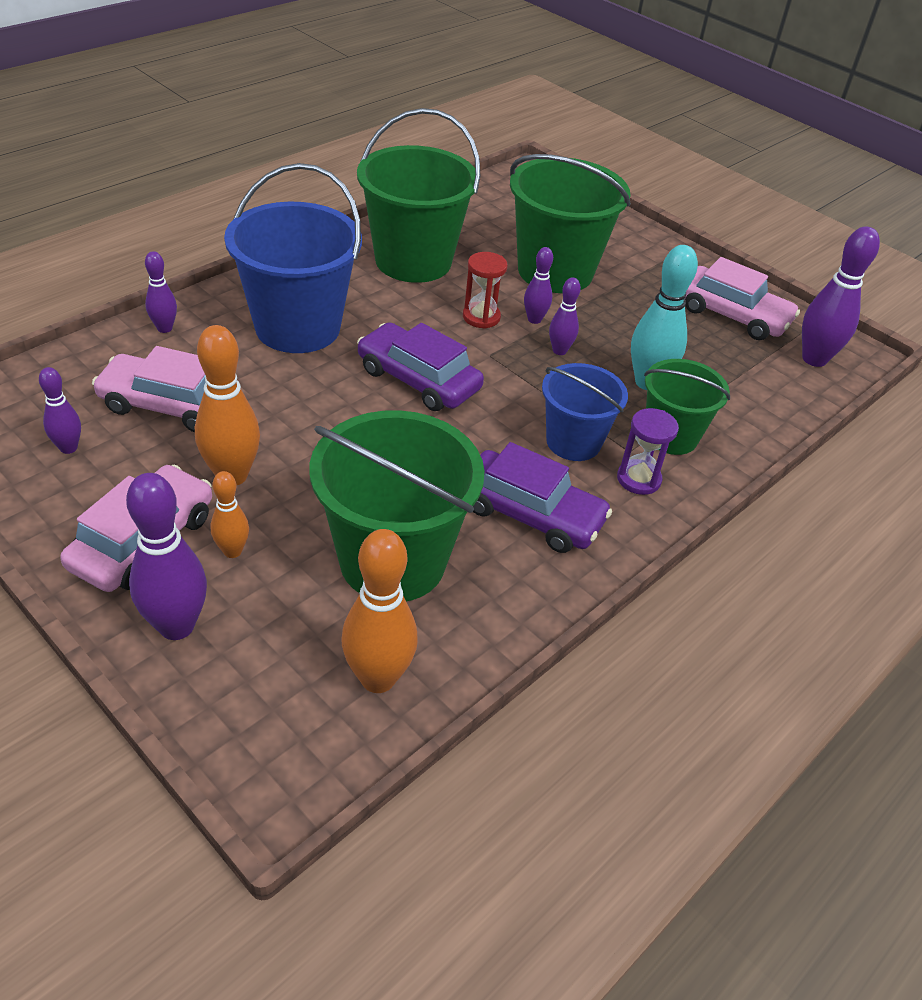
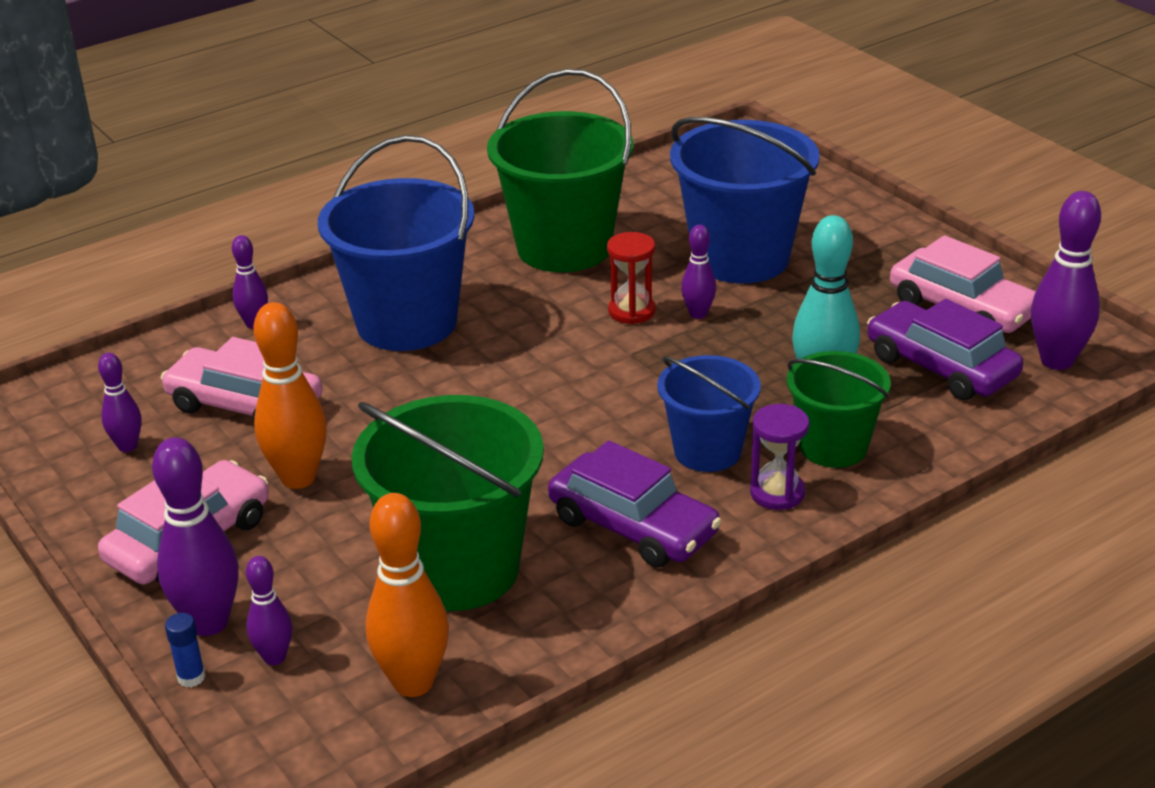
camera: 15 degrees right, 10 degrees down
(170, 685) = (191, 677): none -> blue glue stick
(232, 551) = (283, 553): orange bowling pin -> none
(418, 379) = (536, 380): purple car -> purple car (941, 366)
(555, 271) = (741, 258): green bucket -> blue bucket
(559, 351) = (720, 349): purple bowling pin -> purple bowling pin (274, 657)

